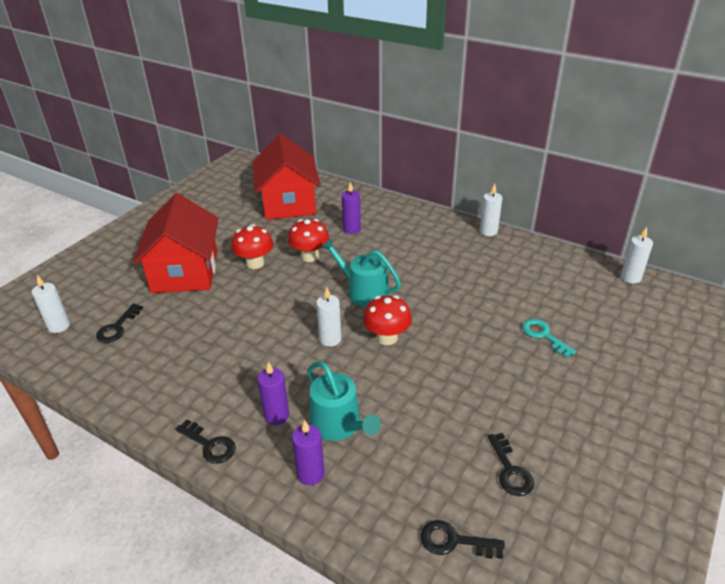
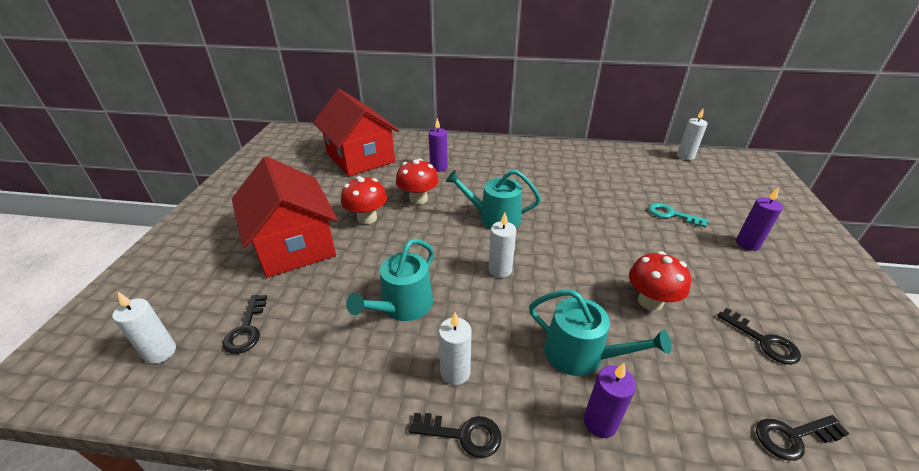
camera: 25 degrees left, 0 degrees up
(232, 344) = (402, 306): none -> turquoise watering can
(276, 415) = (511, 368): purple candle -> purple candle (747, 244)
(387, 338) = (551, 253): red mushroom -> red mushroom (650, 301)
(488, 231) = (554, 146): white candle -> white candle (455, 372)

